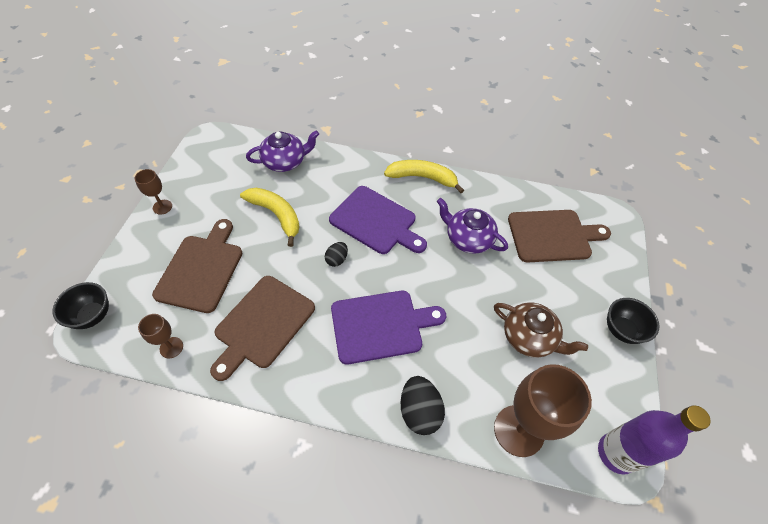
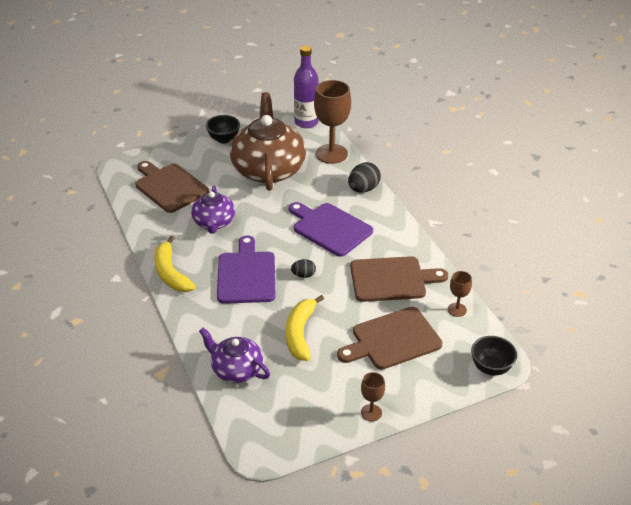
camera: 125 degrees left, 15 degrees down
(529, 337) = (268, 169): brown teapot -> brown teapot, size x1.85

